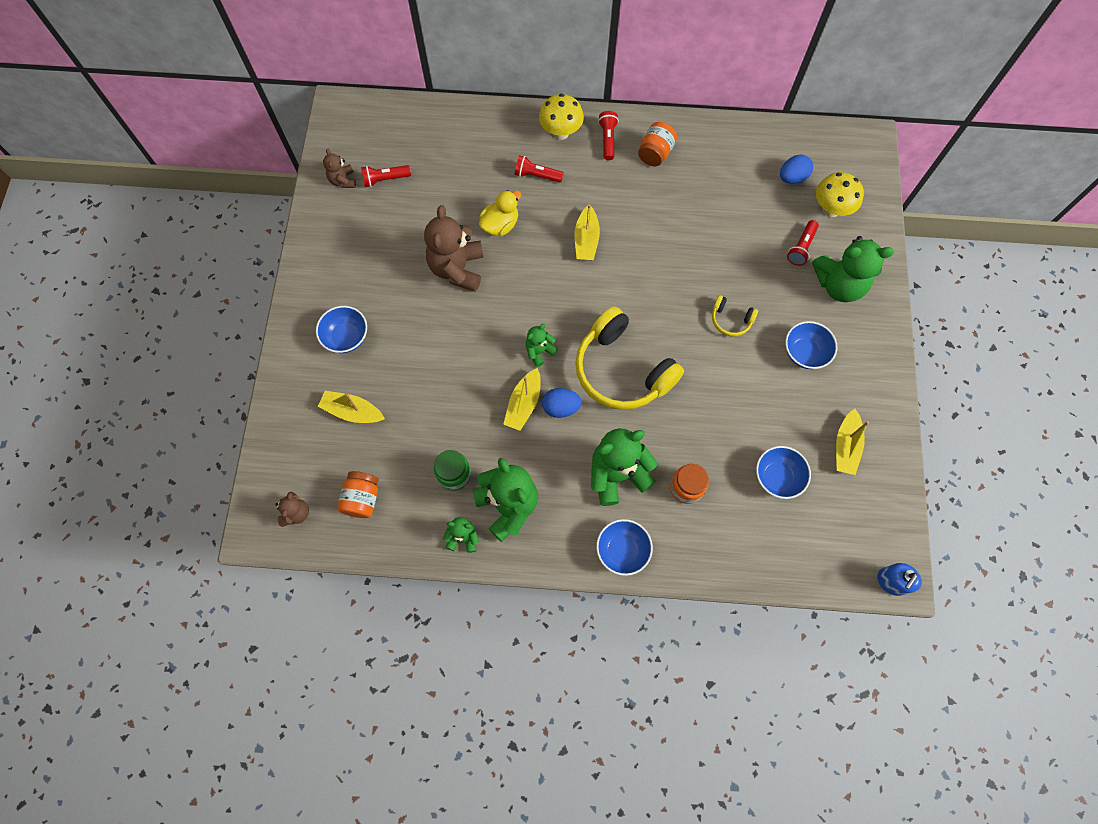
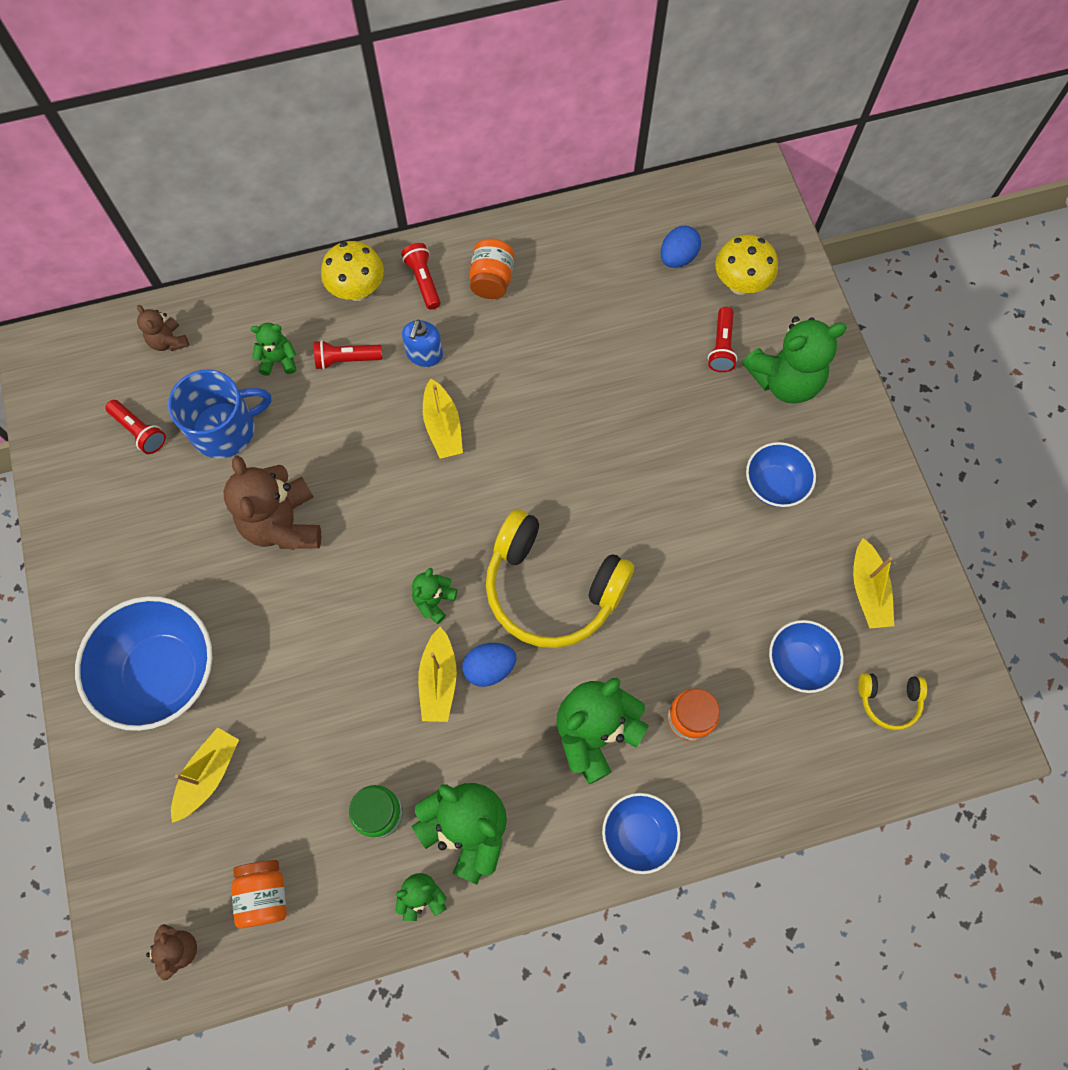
camera: 20 degrees left, 0 degrees up
(343, 180) = (80, 452): brown teddy bear -> brown teddy bear (168, 341)
(346, 337) = (163, 673): blue bowl -> blue bowl, size x1.79
(352, 411) = (208, 775): yellow boat -> yellow boat turned 120 degrees clockwise
(385, 179) = (139, 431): red flashlight -> red flashlight turned 105 degrees counterclockwise
(441, 195) = (225, 429): none -> blue mug
(491, 162) = (278, 360): none -> green teddy bear
(500, 225) = (321, 444): yellow duck -> none
(730, 320) = (667, 472): yellow headphones -> yellow headphones (888, 701)
(891, 582) = (985, 748): blue soap dispenser -> blue soap dispenser (424, 354)

